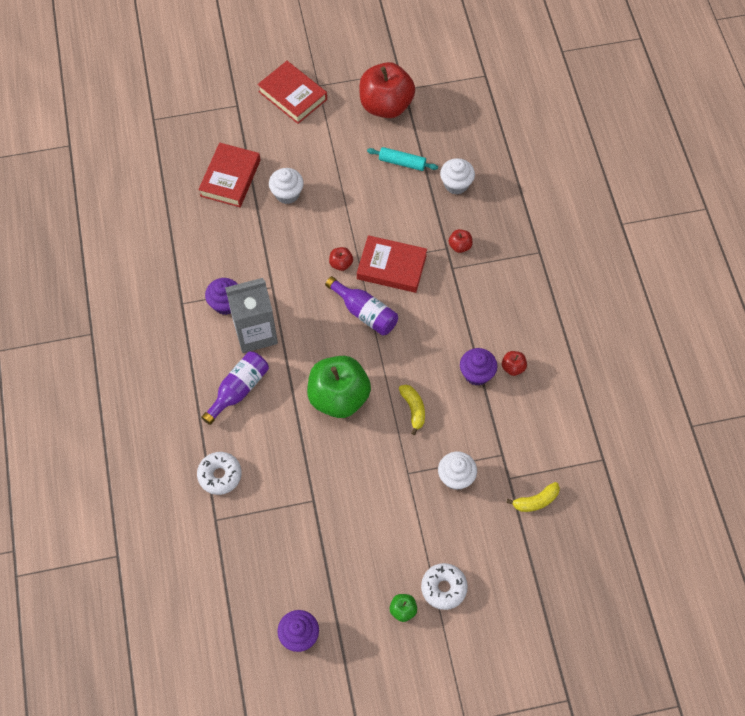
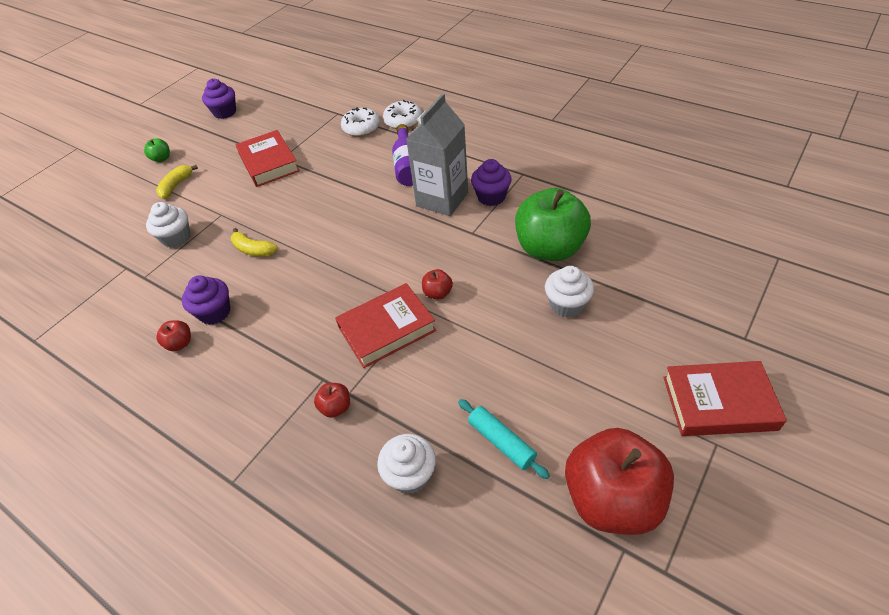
camera: 140 degrees right, 15 degrees down
(230, 178) = (633, 273): red book -> red book (269, 163)
(339, 397) = (325, 214): green apple -> green apple (549, 248)
(365, 312) = (369, 277): purple bottle -> none
(402, 162) = (501, 442): turquoise rolling pin -> turquoise rolling pin turned 75 degrees clockwise
(443, 588) = (138, 184): white donut -> white donut (403, 121)
(536, 501) = (90, 270): yellow banana -> yellow banana (176, 186)

